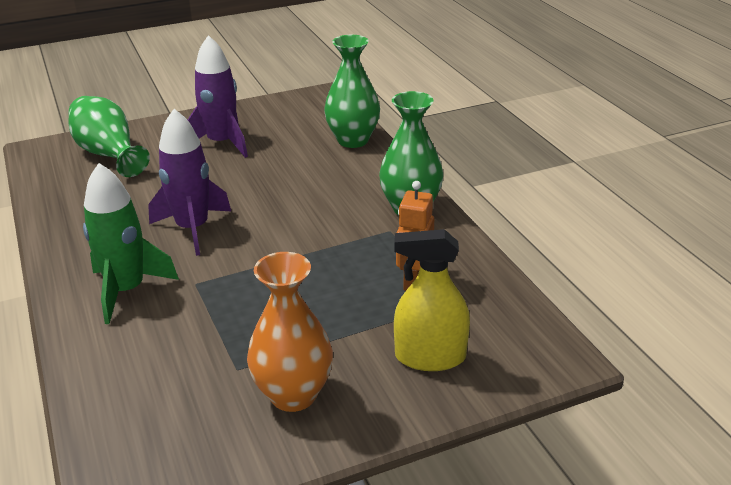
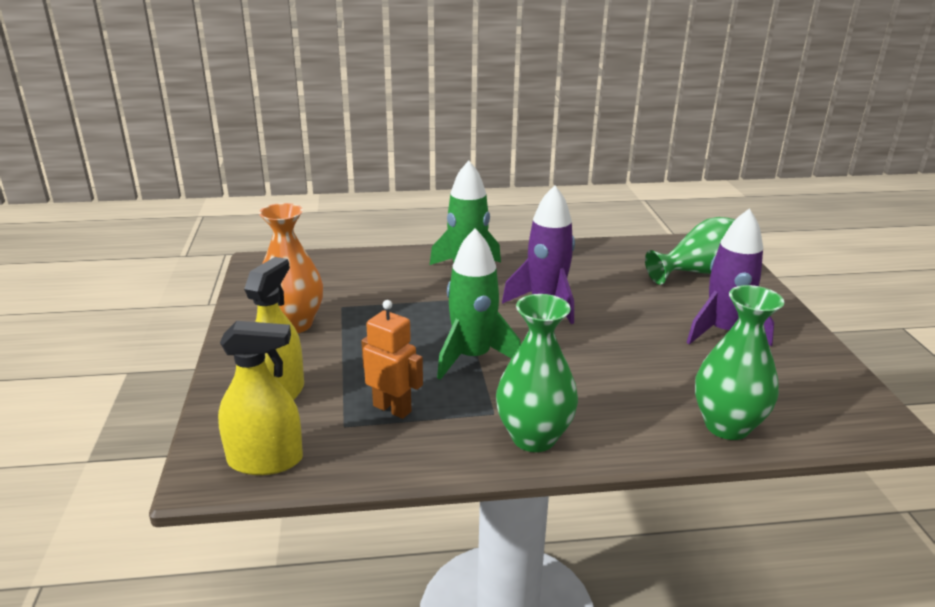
camera: 105 degrees right, 5 degrees down
(311, 254) = (472, 357): none -> green rocket
(523, 331) = (265, 460): none -> yellow spray bottle

